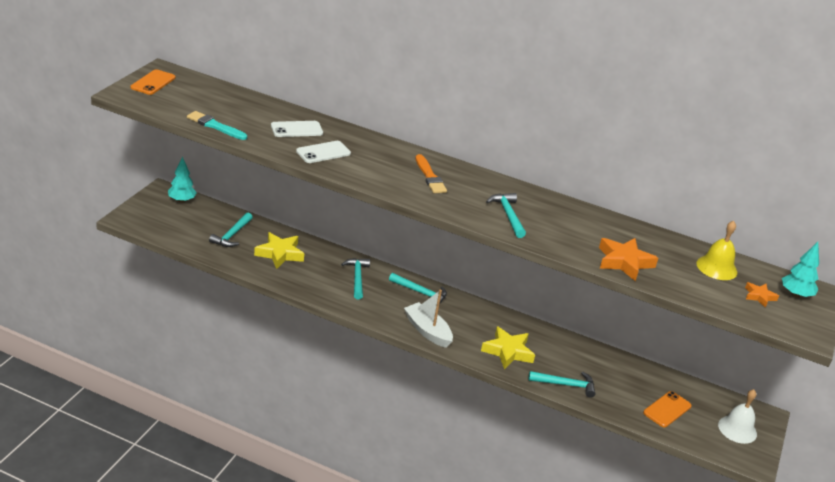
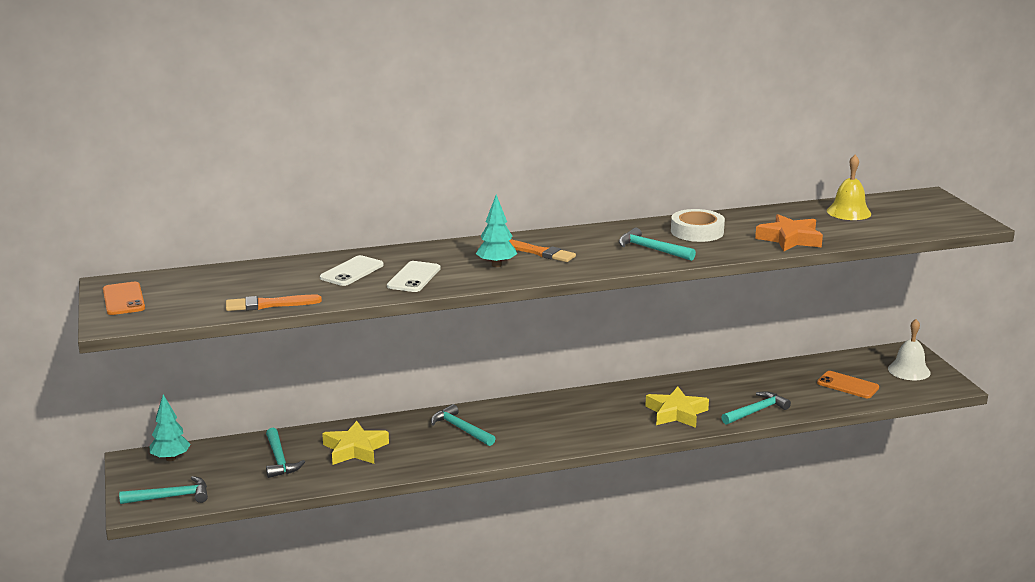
camera: 35 degrees left, 10 degrees down
(215, 126) = (269, 304): turquoise brush -> orange brush
(421, 293) = (534, 409): turquoise hammer -> turquoise hammer (171, 497)
(427, 331) = (591, 435): white boat -> none
(566, 220) = (697, 231): none -> white tape
(667, 409) = (847, 385): orange phone -> orange phone turned 60 degrees counterclockwise
(759, 296) = (907, 216): orange star -> none
(795, 295) = (923, 204): turquoise tree -> turquoise tree (496, 265)

